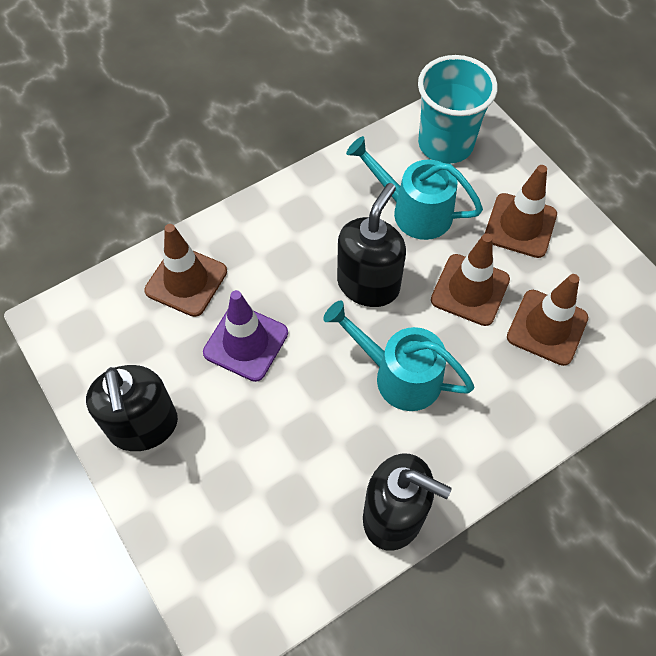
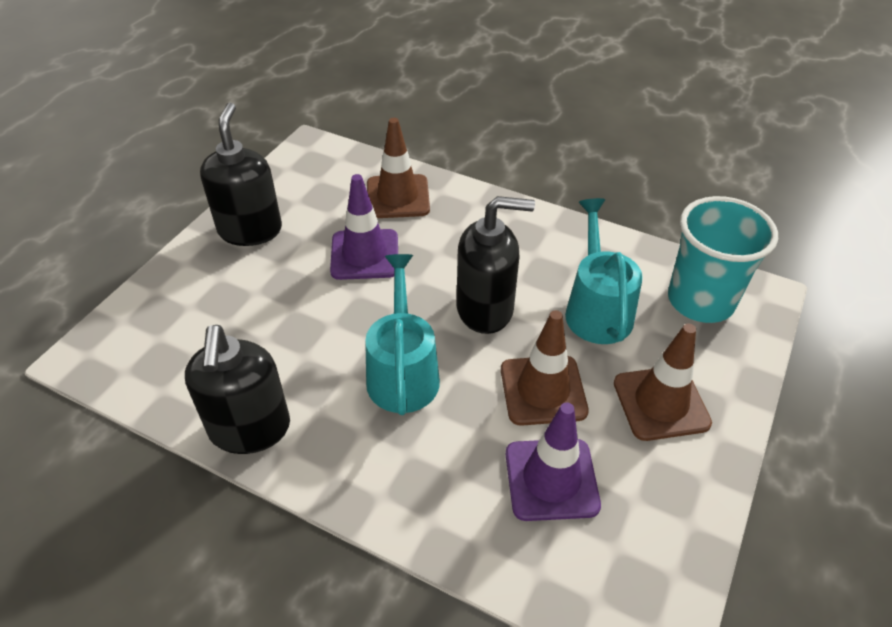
camera: 60 degrees right, 15 degrees down
(143, 426) = (250, 230): black soap dispenser -> black soap dispenser turned 135 degrees clockwise
(547, 327) = (551, 479): brown traffic cone -> purple traffic cone

